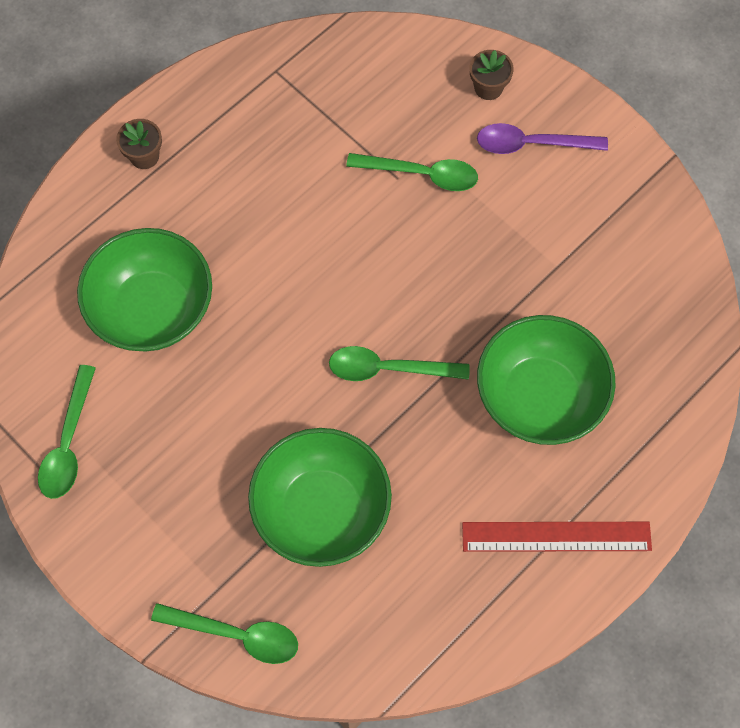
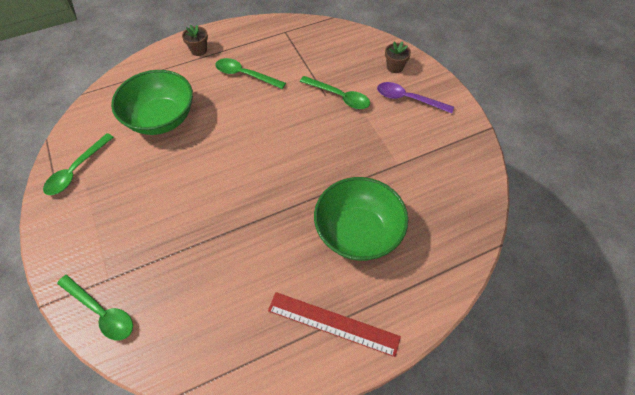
camera: 20 degrees right, 10 degrees down
(321, 510) = (193, 254): green bowl -> none
(388, 369) = (273, 188): green spoon -> green spoon (245, 75)

